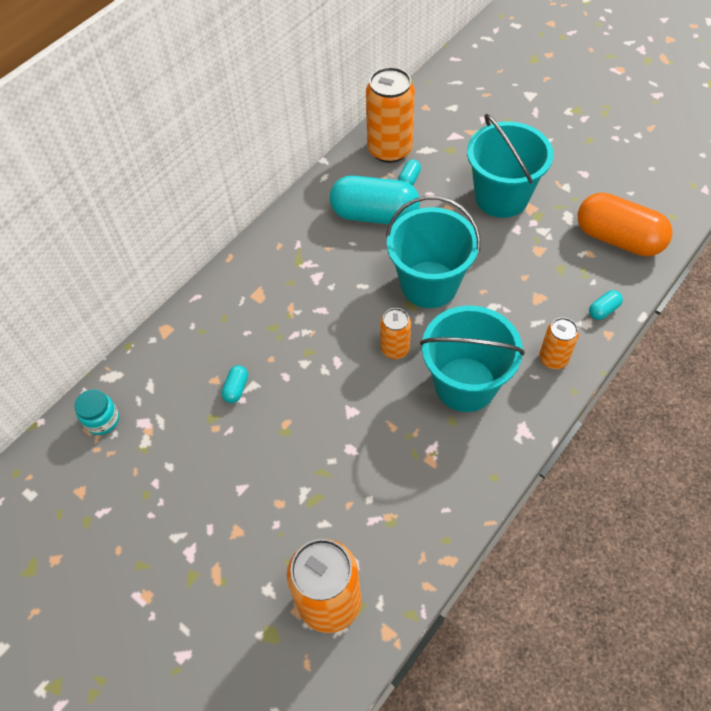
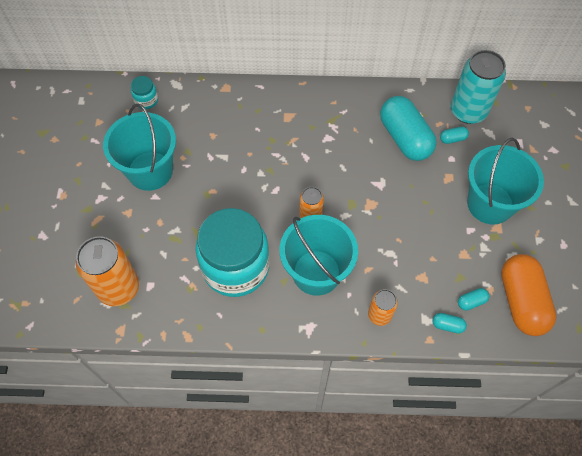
camera: 50 degrees right, 5 degrees up
(236, 388) = (215, 150): turquoise capsule -> turquoise capsule (471, 302)
(390, 150) = (468, 111): orange can -> turquoise can
(400, 457) = (235, 267): none -> turquoise jar
(429, 284) = (376, 204): turquoise bucket -> turquoise bucket (150, 171)

